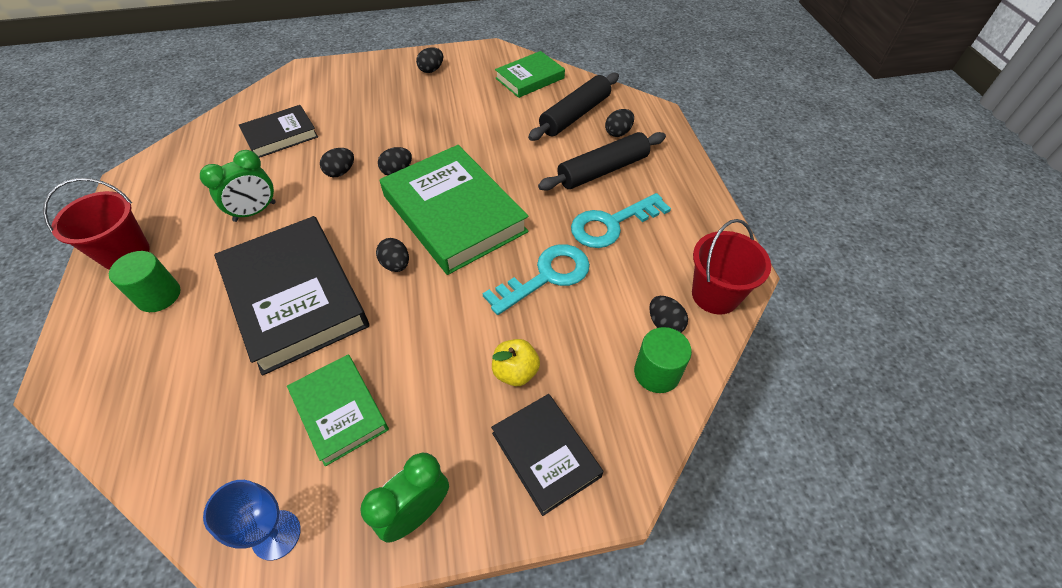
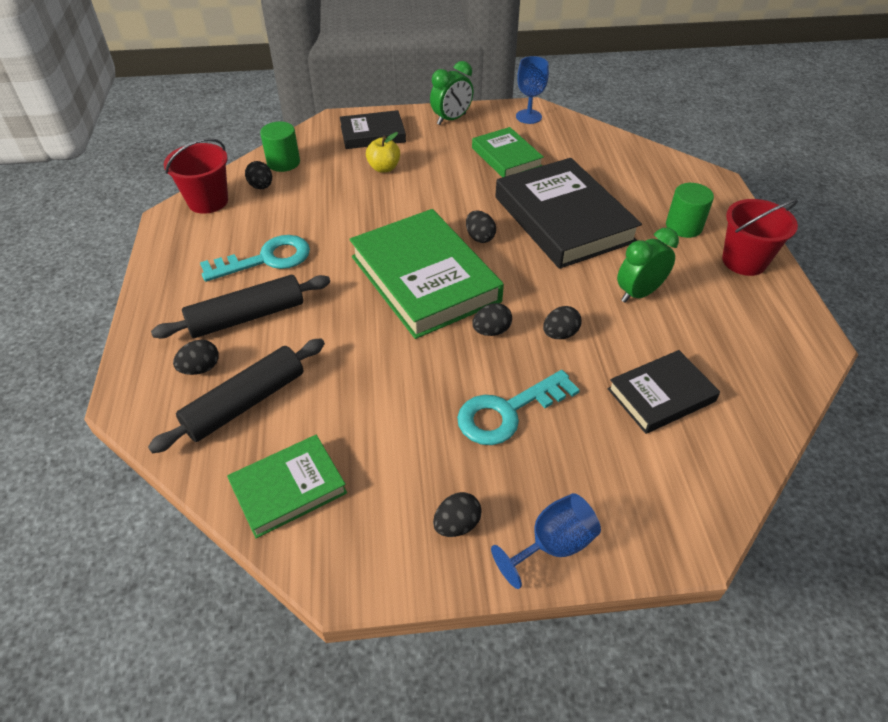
camera: 175 degrees left, 5 degrees down
(380, 65) = (552, 545): none -> blue goblet
(545, 454) = (372, 134): black book -> black book turned 75 degrees counterclockwise
(546, 276) = (345, 221): turquoise key -> turquoise key (508, 412)

